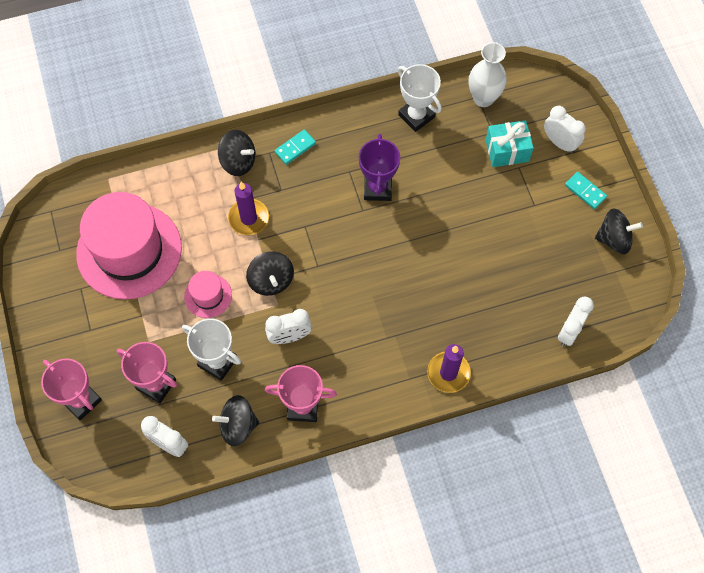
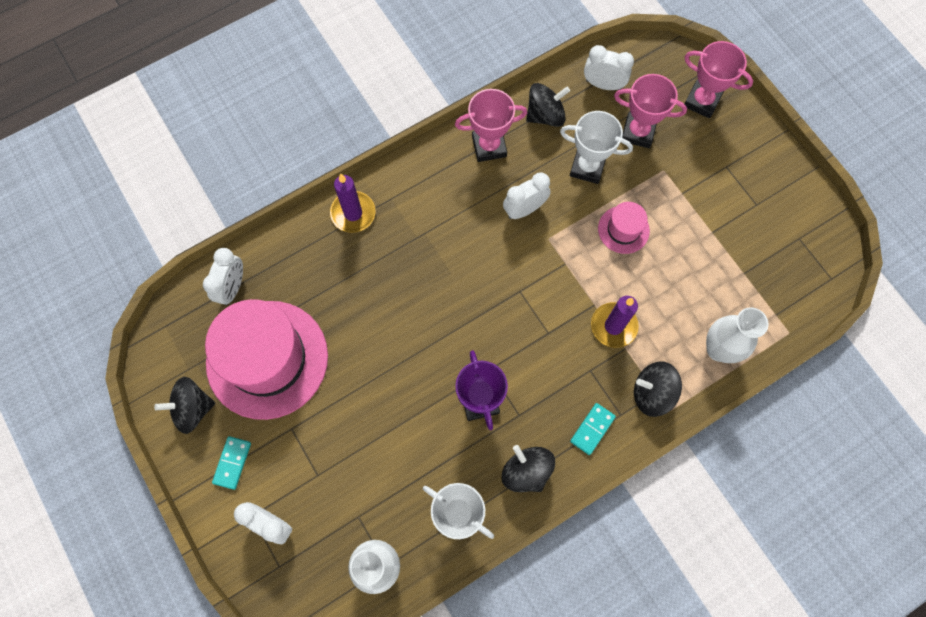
camera: 165 degrees right, 5 degrees up
(129, 251) = (726, 256): pink hat -> pink hat (267, 359)
(171, 180) = (719, 349): none -> white vase
(271, 280) = (563, 262): black spinning top -> black spinning top (526, 471)
(507, 150) = (335, 495): turquoise gift -> none
(585, 191) = (232, 463): turquoise domino -> turquoise domino turned 75 degrees clockwise

